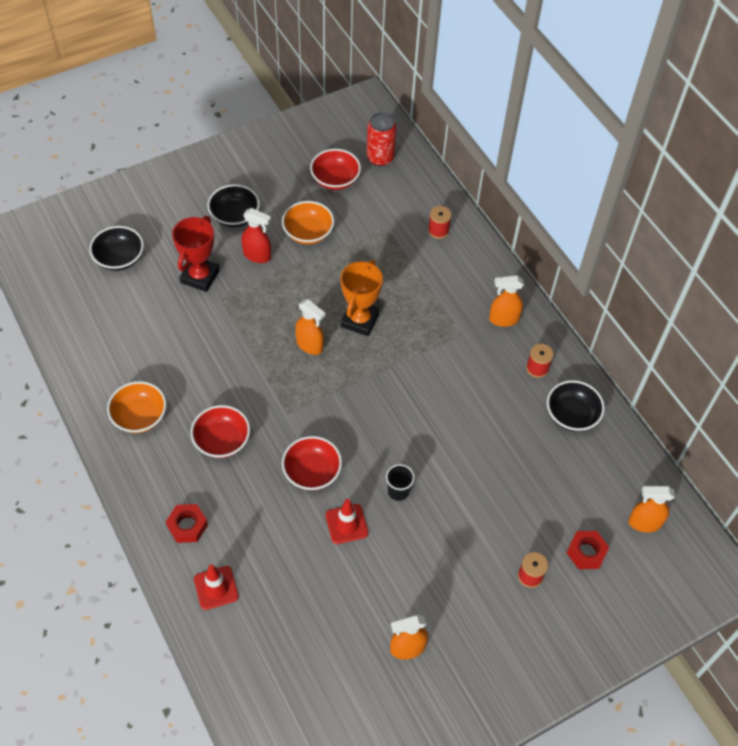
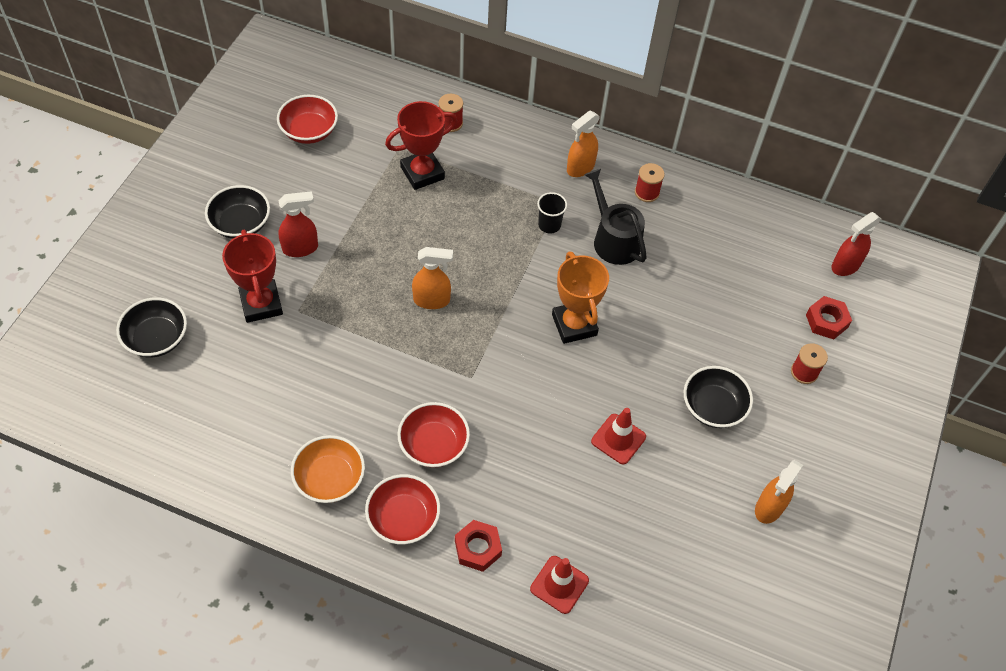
camera: 40 degrees left, 0 degrees up
(308, 232) = (330, 196): orange bowl -> none
(312, 472) = (544, 414): red bowl -> red bowl (403, 518)
(360, 320) = (456, 248): orange trophy -> orange trophy (574, 325)
(380, 158) = (333, 87): red can -> none
(385, 254) = (422, 173): none -> red trophy
(398, 491) = (634, 378): black cup -> black cup (549, 225)
(478, 386) = (613, 239): none -> black watering can
(571, 415) = (710, 214): black bowl -> black bowl (713, 407)
(644, 523) = (845, 266): orange spray bottle -> red spray bottle

